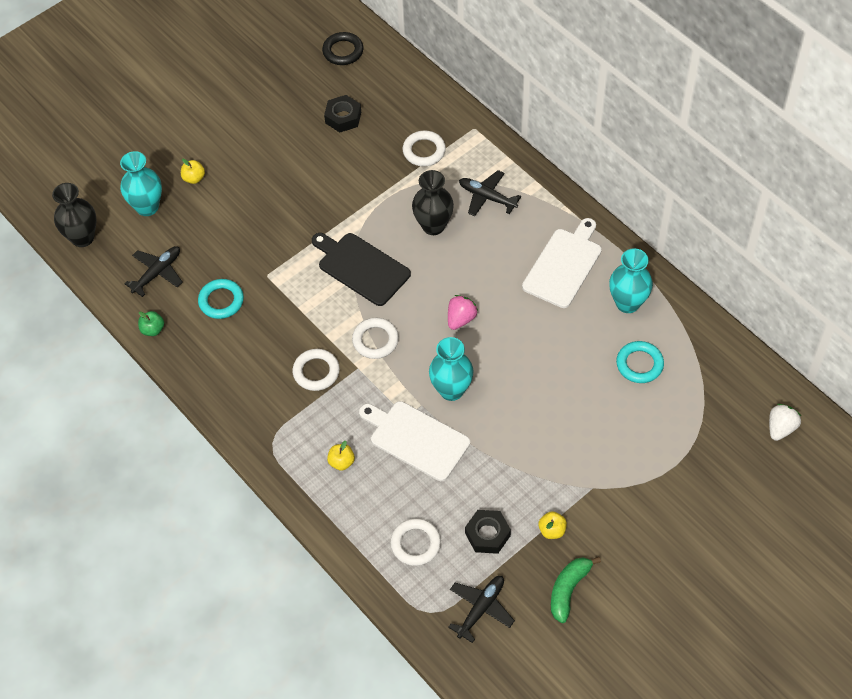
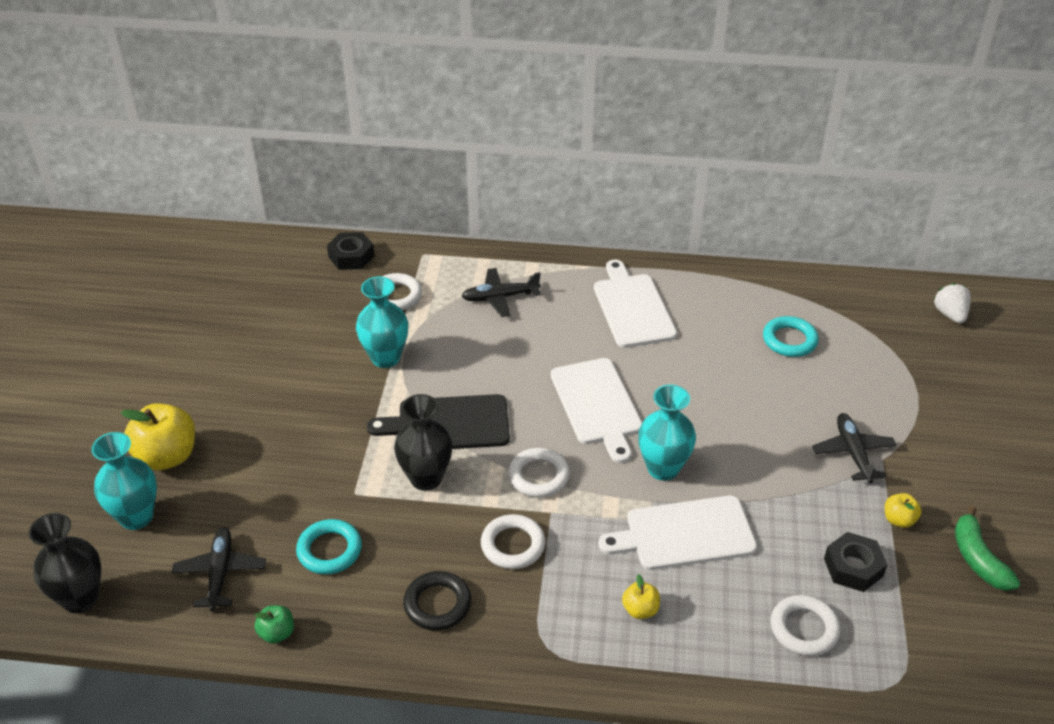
camera: 45 degrees left, 15 degrees down
(194, 178) = (167, 457): yellow apple -> yellow apple, size x2.02
(343, 51) = (218, 263): black ring -> black ring (437, 604)
(343, 117) = (280, 314): black nut -> black nut (351, 256)
(433, 226) = (477, 348): black vase -> black vase (426, 478)
(461, 319) = (597, 405): pink strawberry -> white cutting board
(481, 608) = (934, 638): black plane -> black plane (853, 452)
(627, 303) = (720, 303): turquoise vase -> turquoise vase (385, 358)

